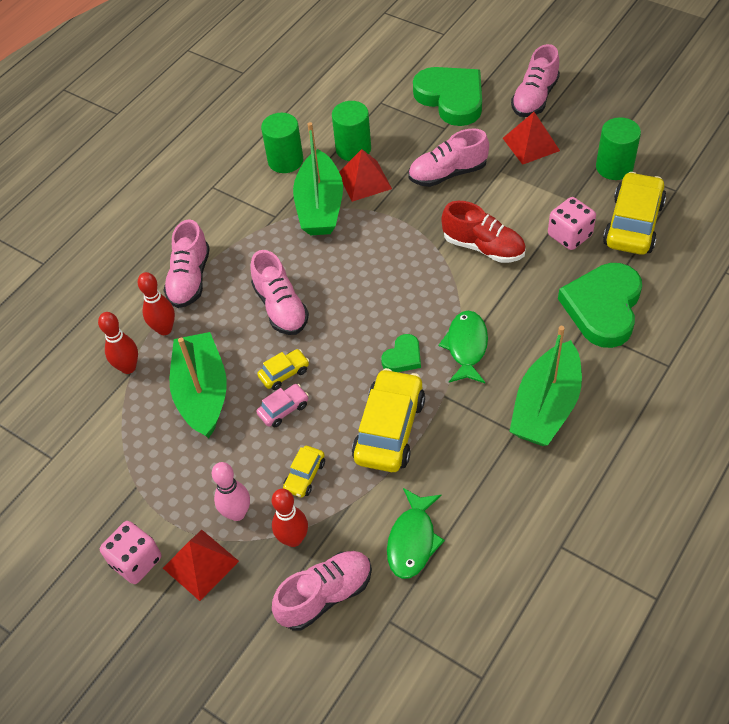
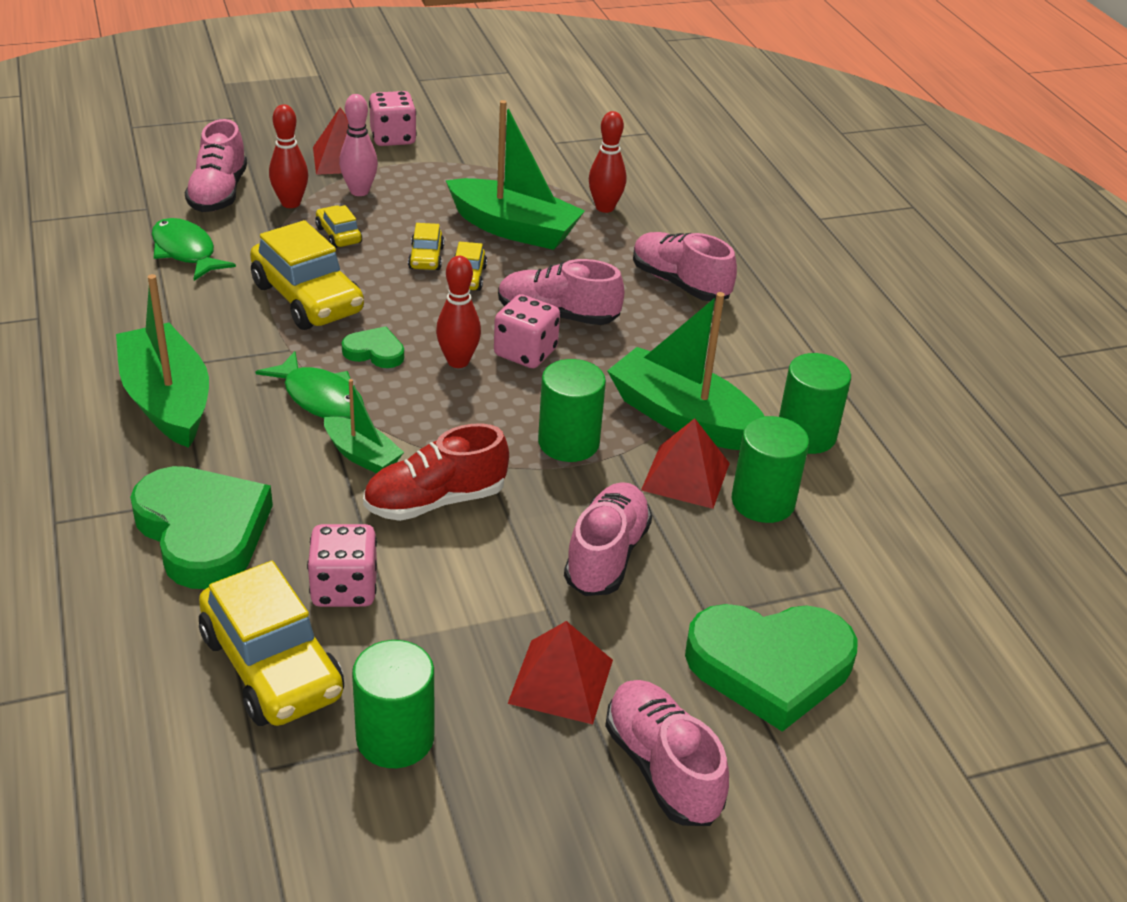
camera: 120 degrees right, 15 degrees down
(164, 329) = (627, 243): red bowling pin -> red bowling pin (458, 361)
(283, 409) = (426, 258): pink car -> yellow car
(331, 296) = (525, 352): none -> pink dice
(387, 232) = (568, 442): none -> green cylinder
(403, 357) = (375, 352): green heart -> green heart turned 120 degrees clockwise
(486, 295) = (362, 455): none -> green boat

